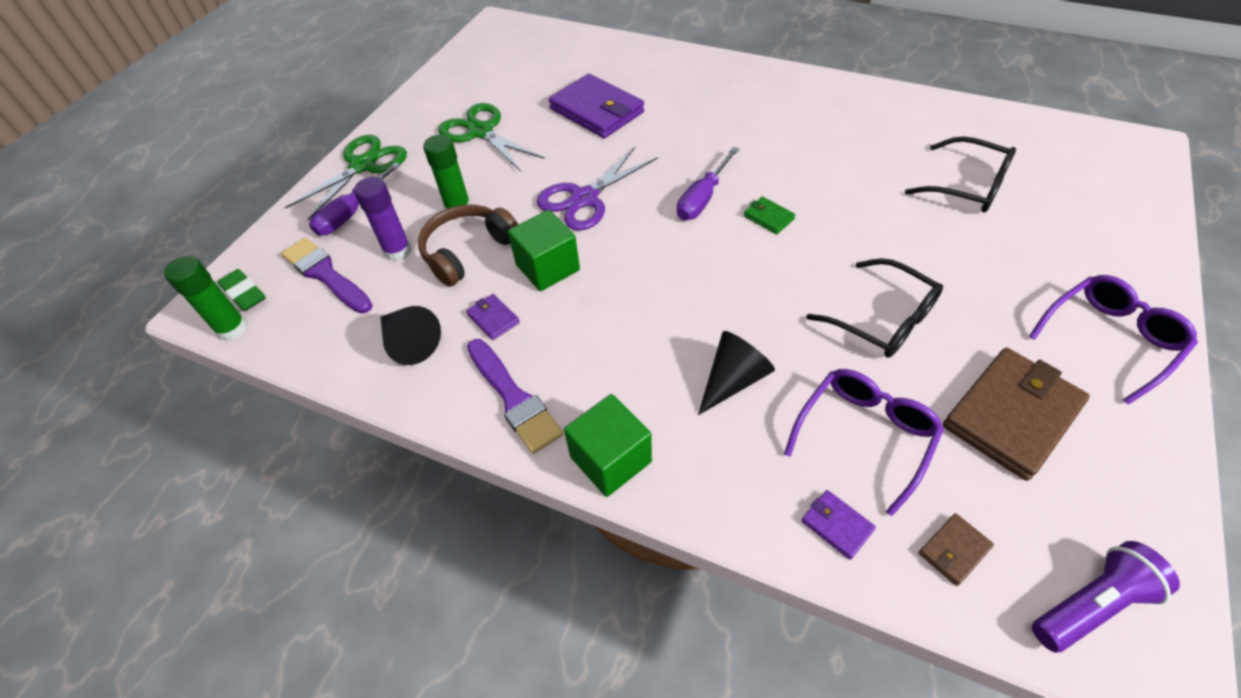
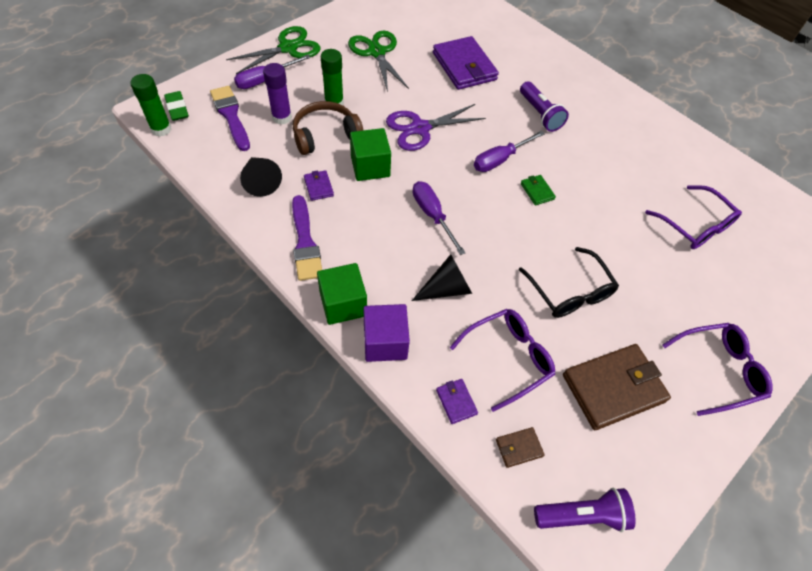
camera: 15 degrees right, 5 degrees up
(661, 295) = (432, 215): none -> purple screwdriver
(696, 486) = (385, 342): none -> purple cube
(717, 131) = (540, 114): none -> purple flashlight
(967, 186) = (695, 226): black glasses -> purple glasses

